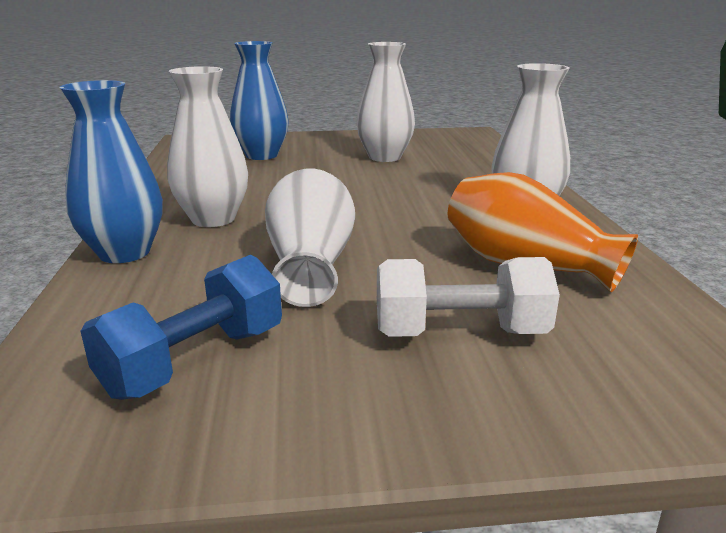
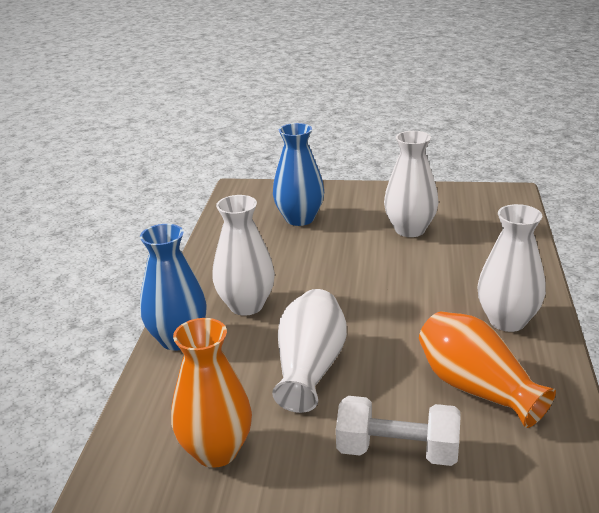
camera: 15 degrees right, 5 degrees up
(195, 361) = (216, 451): blue dumbbell -> orange vase

